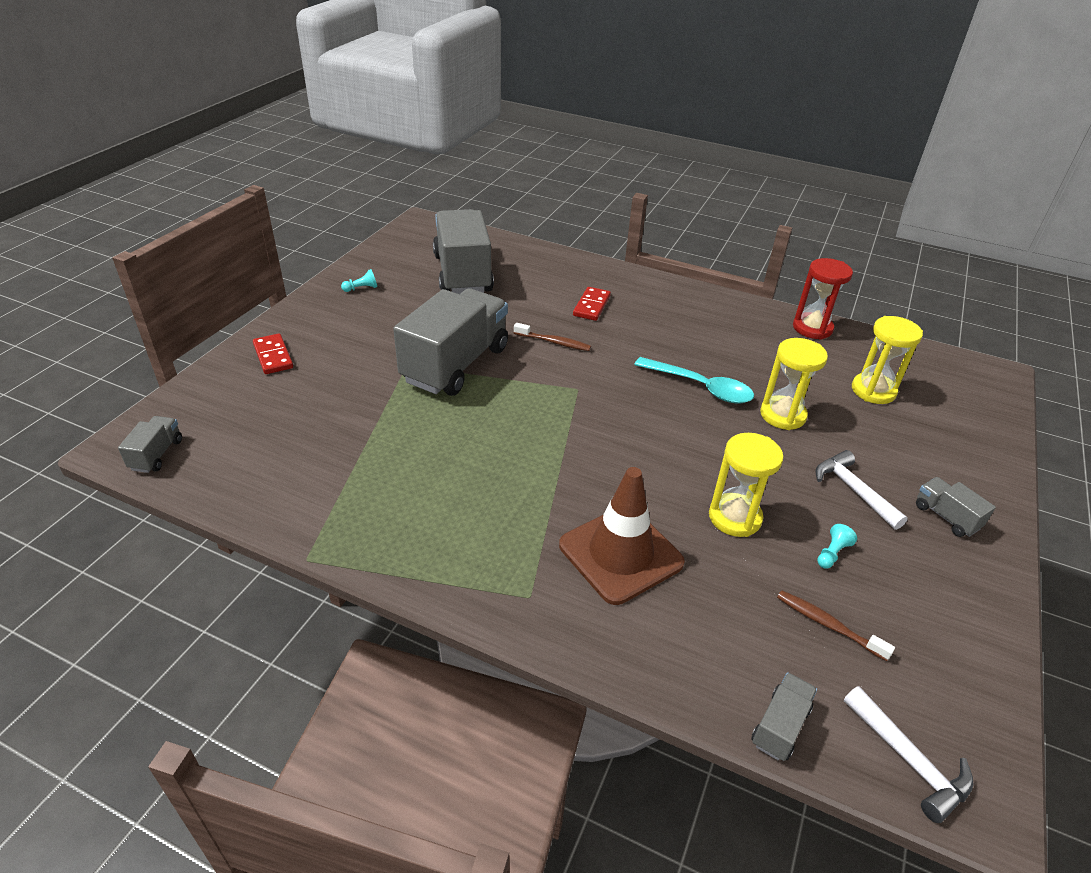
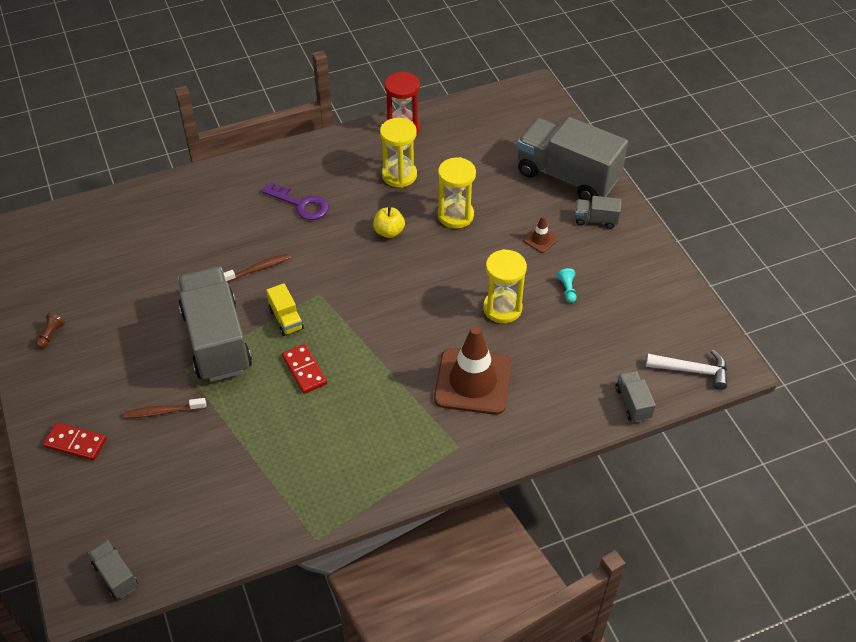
camera: 45 degrees left, 10 degrees up
(361, 288) = (51, 335): turquoise pawn -> brown pawn
(462, 274) = (111, 260): grey truck -> grey truck (567, 176)
(526, 387) = (286, 319): none -> yellow truck
(591, 306) = (244, 217): red domino -> red domino (304, 370)
(649, 324) = (301, 204): none -> purple key
(700, 387) = (389, 232): turquoise spoon -> yellow apple
(828, 625) = (603, 333): brown toothbrush -> brown toothbrush (163, 412)
(853, 490) = (540, 239): white hammer -> brown traffic cone
(873, 391) = (484, 156): yellow hourglass -> yellow hourglass (399, 175)

